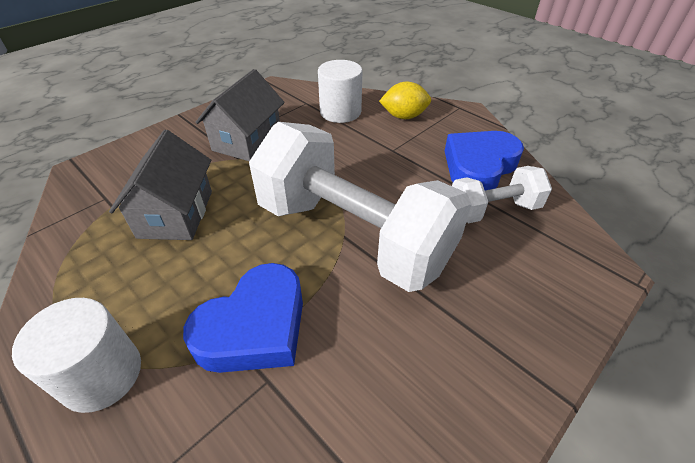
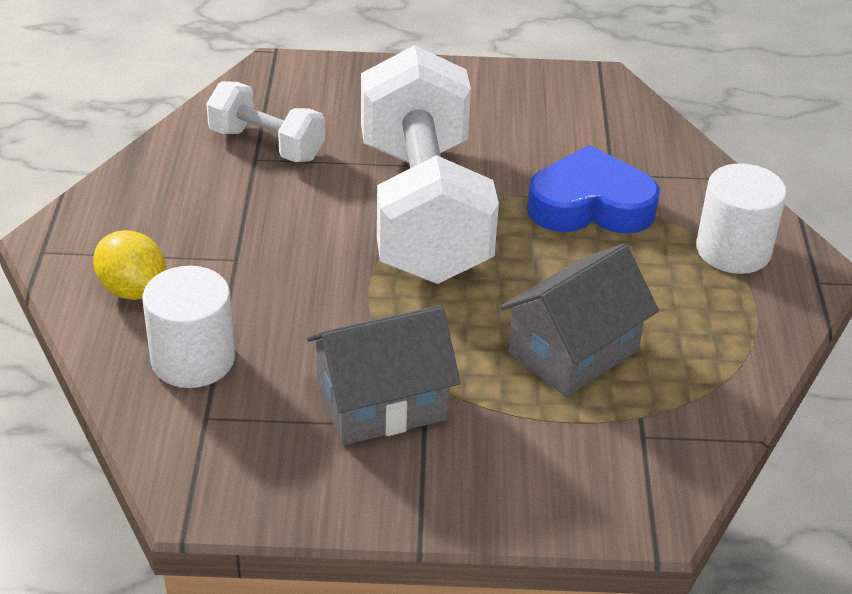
camera: 135 degrees left, 5 degrees down
(479, 167) = (193, 180): blue heart -> none

